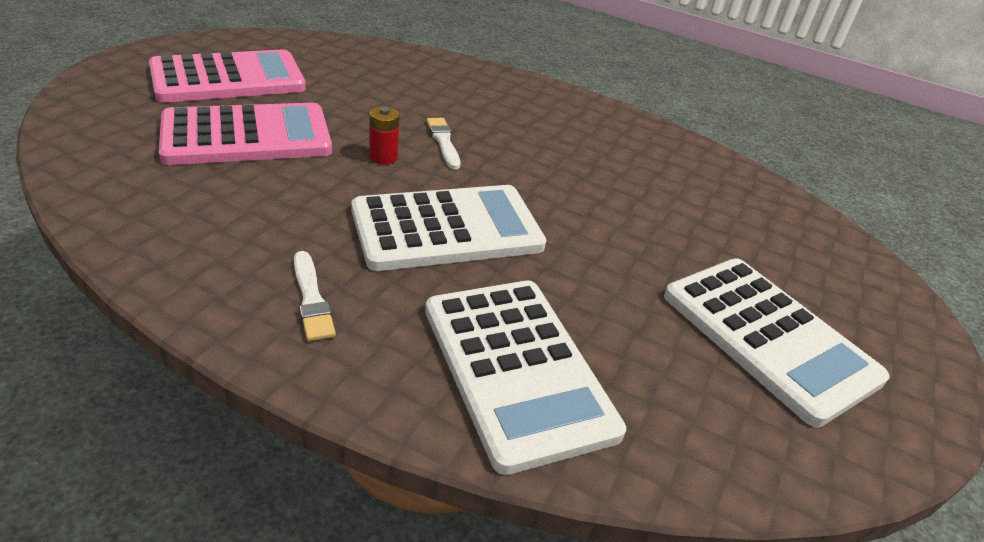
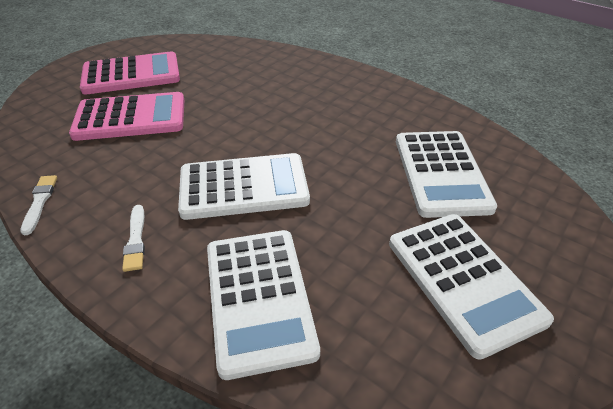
camera: 15 degrees right, 5 degrees up
(383, 157) = (216, 131): red battery -> none
(443, 142) = (262, 118): white brush -> white brush (39, 202)
(699, 213) = (441, 173): none -> white calculator

